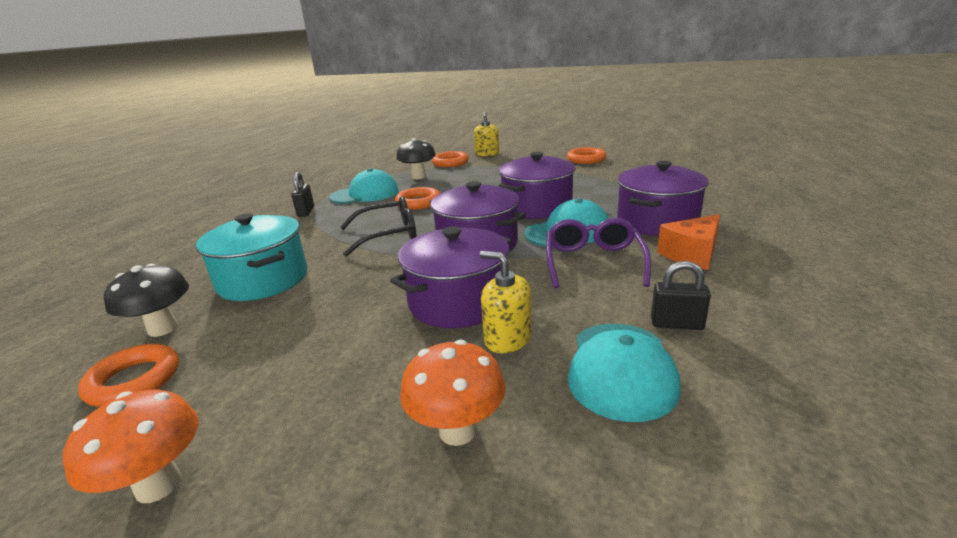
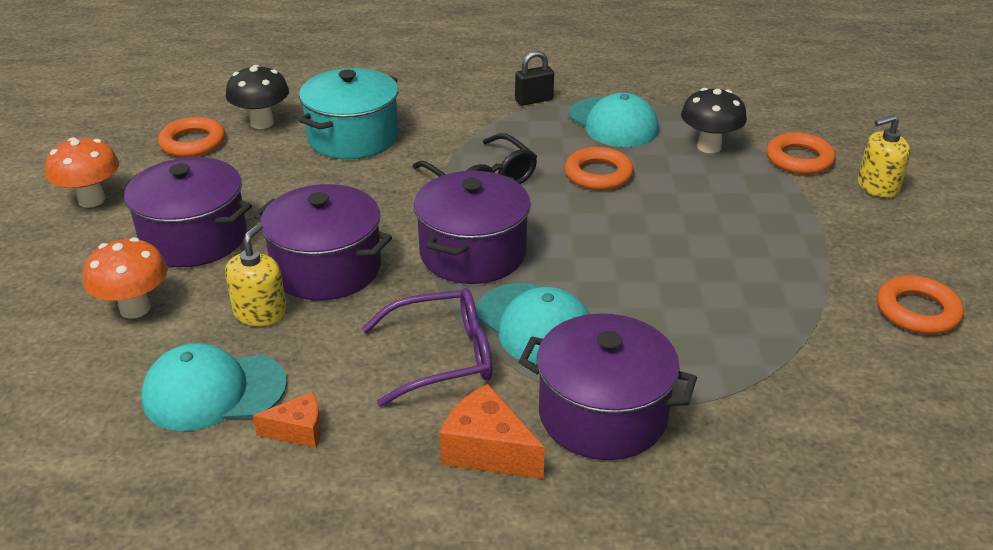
camera: 70 degrees right, 10 degrees up
(537, 207) = (622, 283): purple pot -> purple pot (194, 238)
(676, 324) = (298, 431): black padlock -> orange cheese

